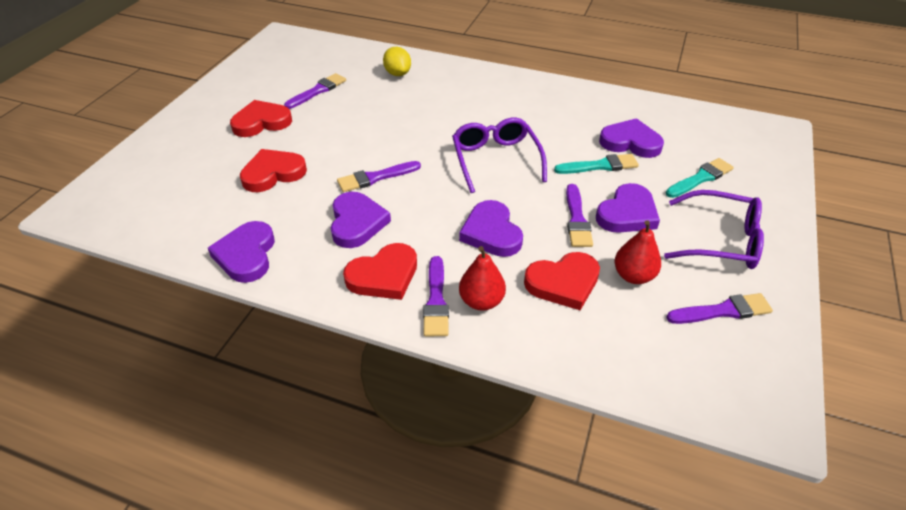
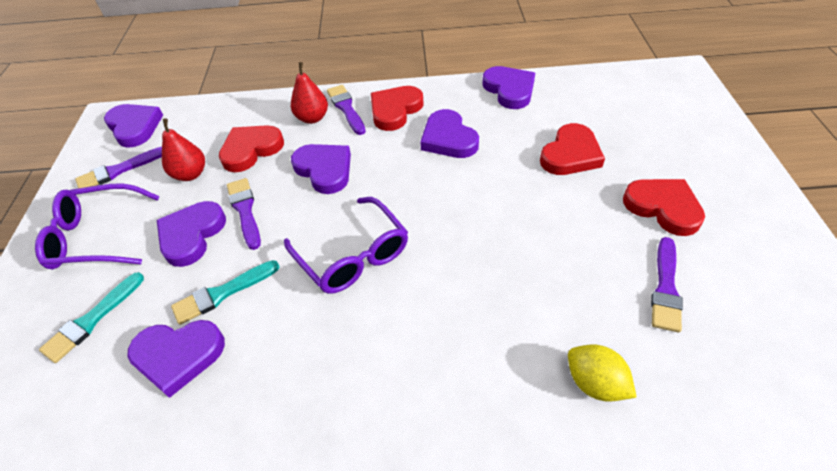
camera: 160 degrees right, 5 degrees up
(261, 122) = (663, 207): red heart -> red heart turned 90 degrees counterclockwise
(375, 178) = (469, 185): purple brush -> none
(721, 378) = (135, 127): none -> purple heart

